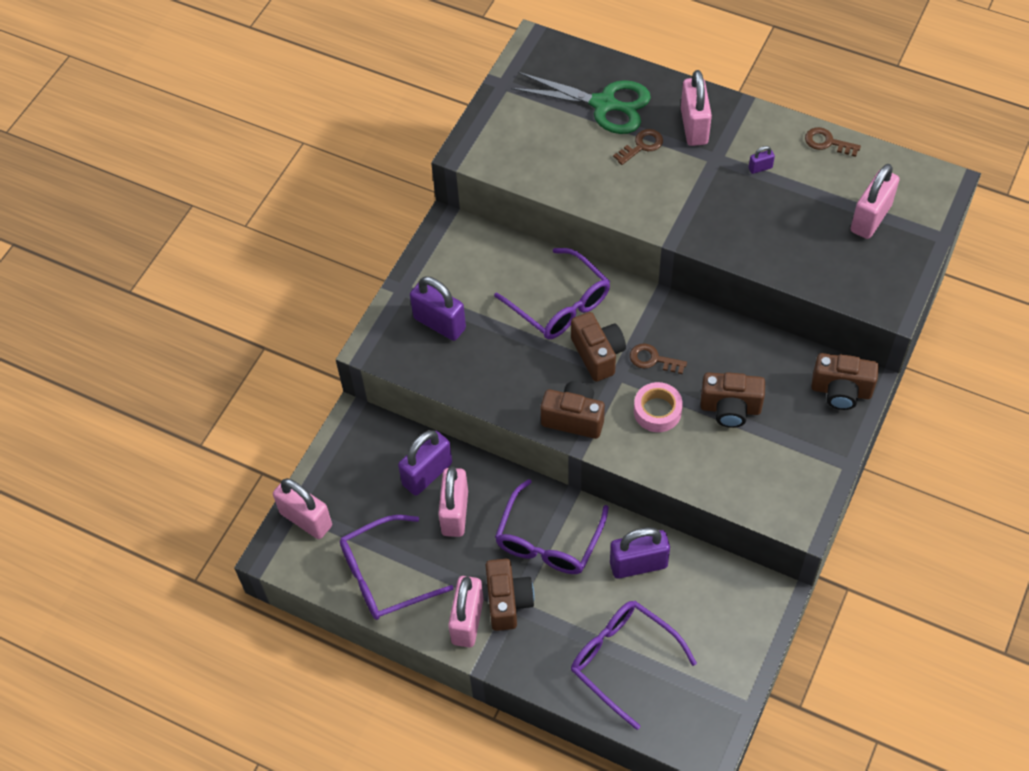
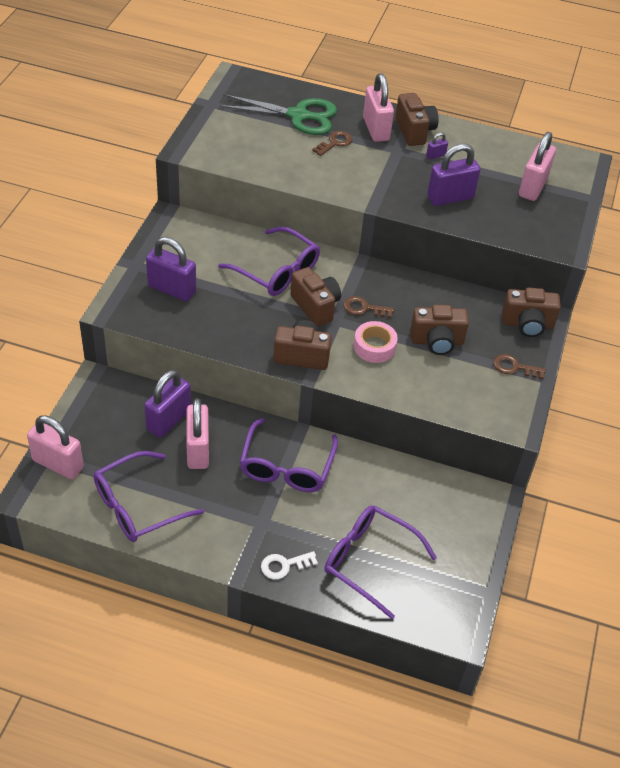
camera: 15 degrees left, 10 degrees down
(467, 621) = (220, 539): pink padlock -> none
(508, 601) = (256, 520): brown camera -> brown camera (414, 131)
(531, 657) = (284, 565): none -> white key
(638, 564) = (370, 481): purple padlock -> purple padlock (450, 197)
(827, 142) = (486, 137): brown key -> brown key (514, 367)

